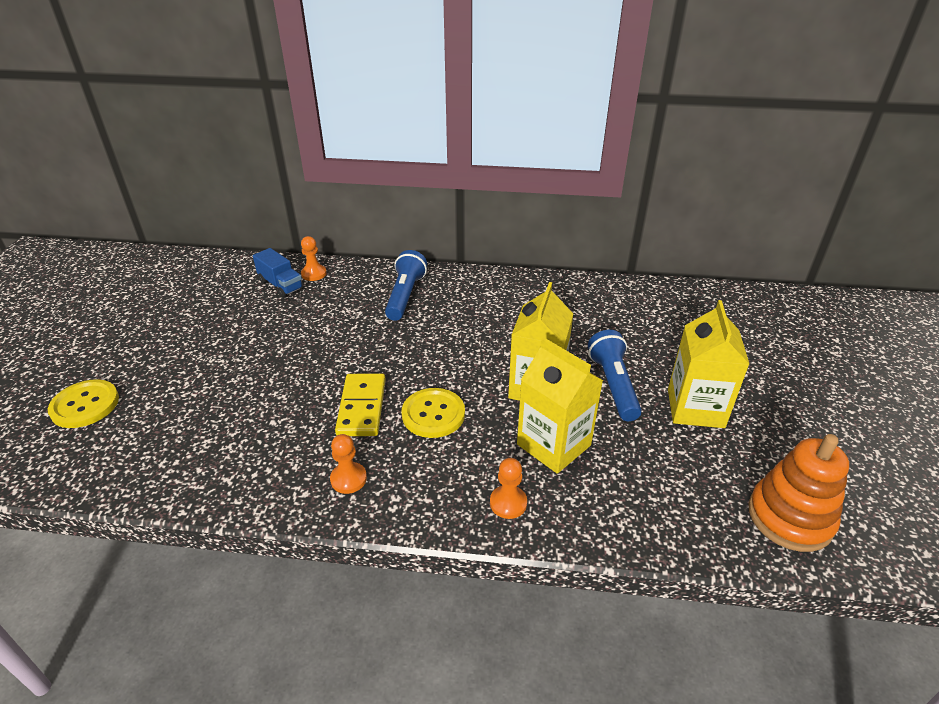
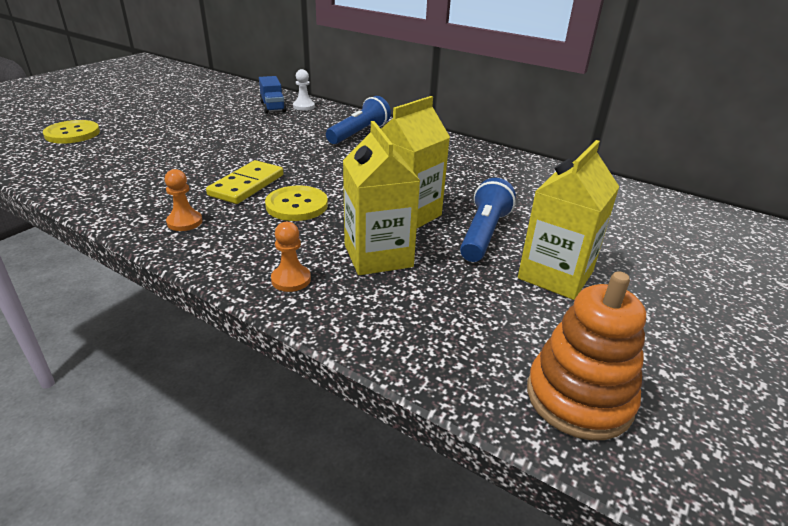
camera: 25 degrees right, 5 degrees down
(314, 274) = (304, 107): orange pawn -> white pawn

